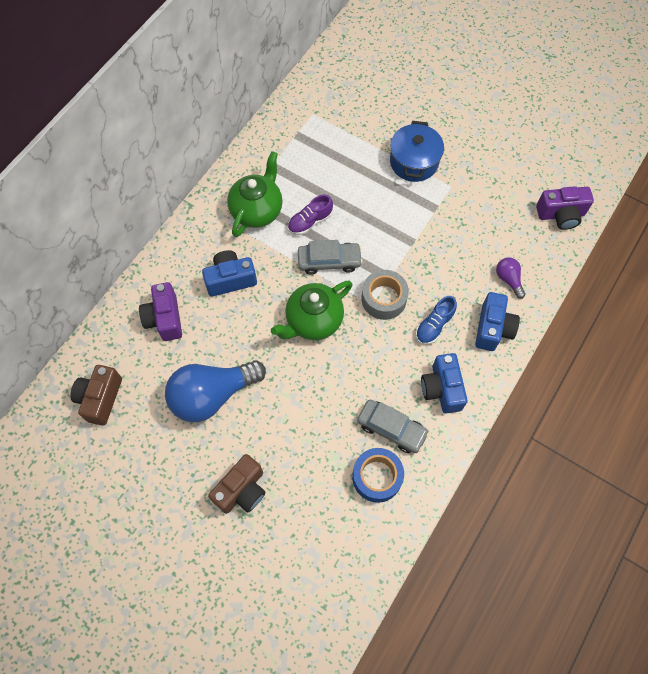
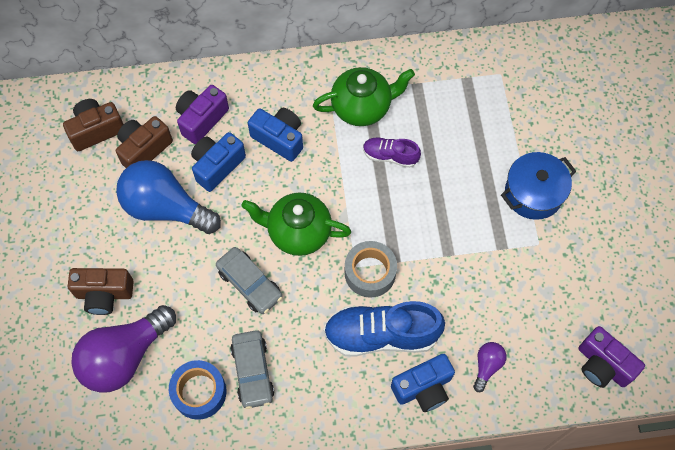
camera: 50 degrees right, 0 degrees up
(150, 376) = (144, 149): none -> brown camera
(304, 511) = (124, 356): none -> purple light bulb
(329, 261) = (366, 201): grey car -> grey car (249, 284)
(434, 325) = (381, 335): blue shoe -> blue shoe, size x1.86
(442, 389) = (325, 386): blue camera -> blue camera (217, 166)

